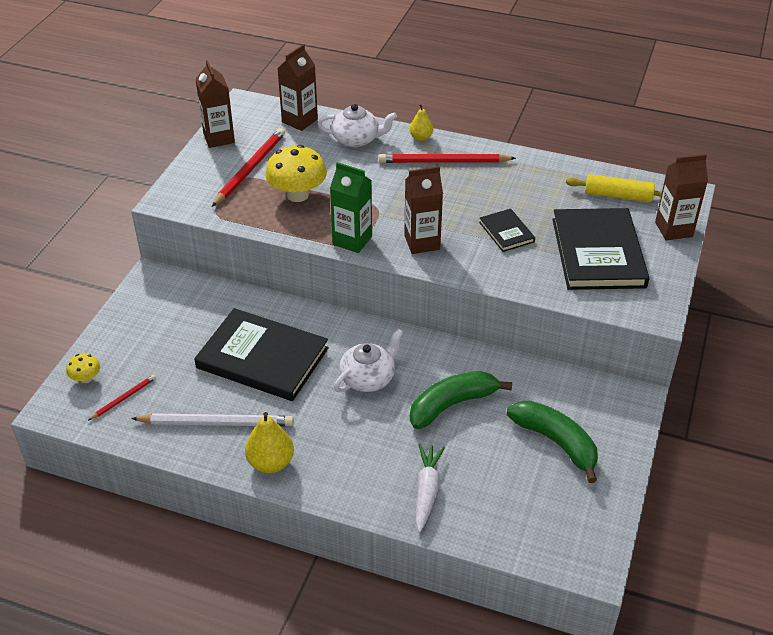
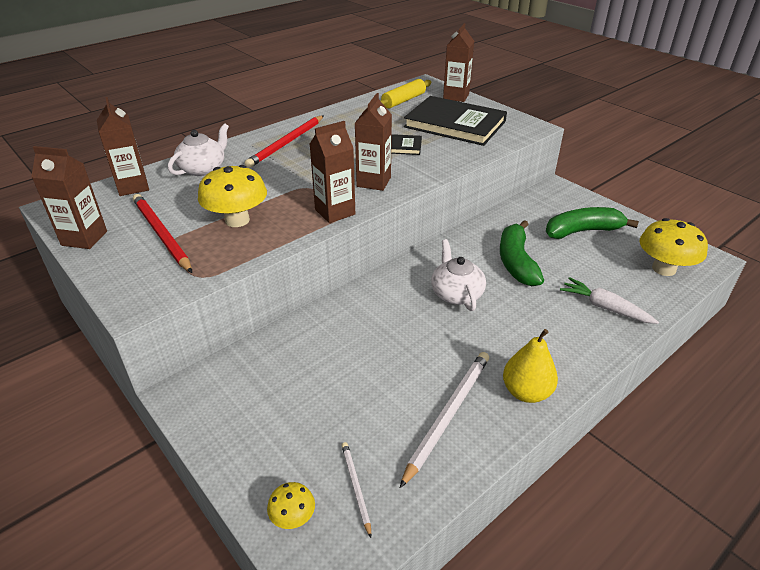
camera: 60 degrees left, 5 degrees down
(124, 398) = (356, 487): red pencil -> white pencil
(262, 358) = (381, 350): black book -> none
(352, 240) = (335, 212): green carton -> brown carton
(421, 137) = (243, 142): yellow pear -> none
(537, 528) = (664, 269): none -> yellow mushroom

